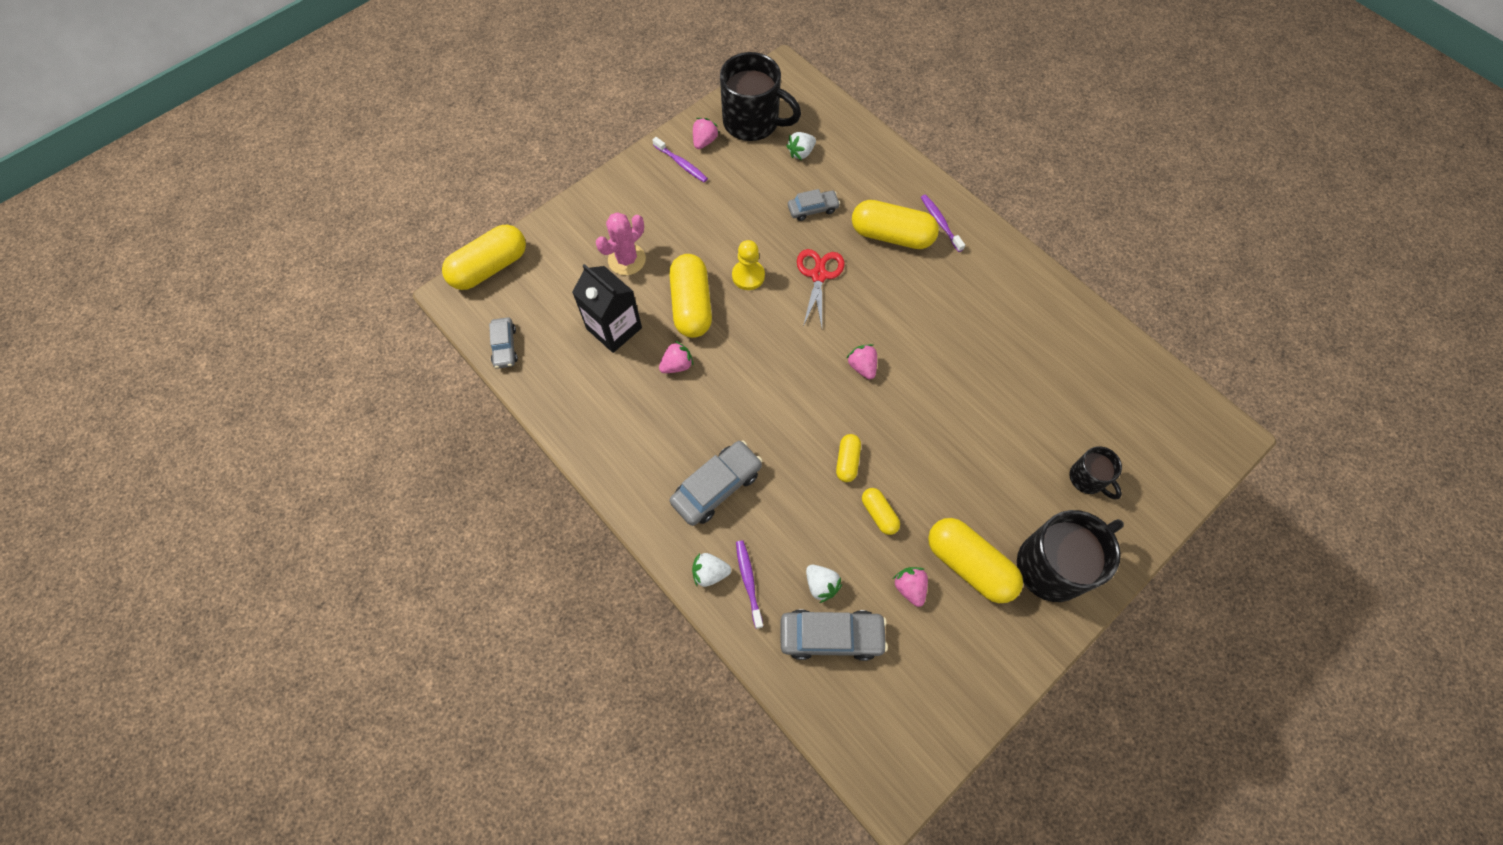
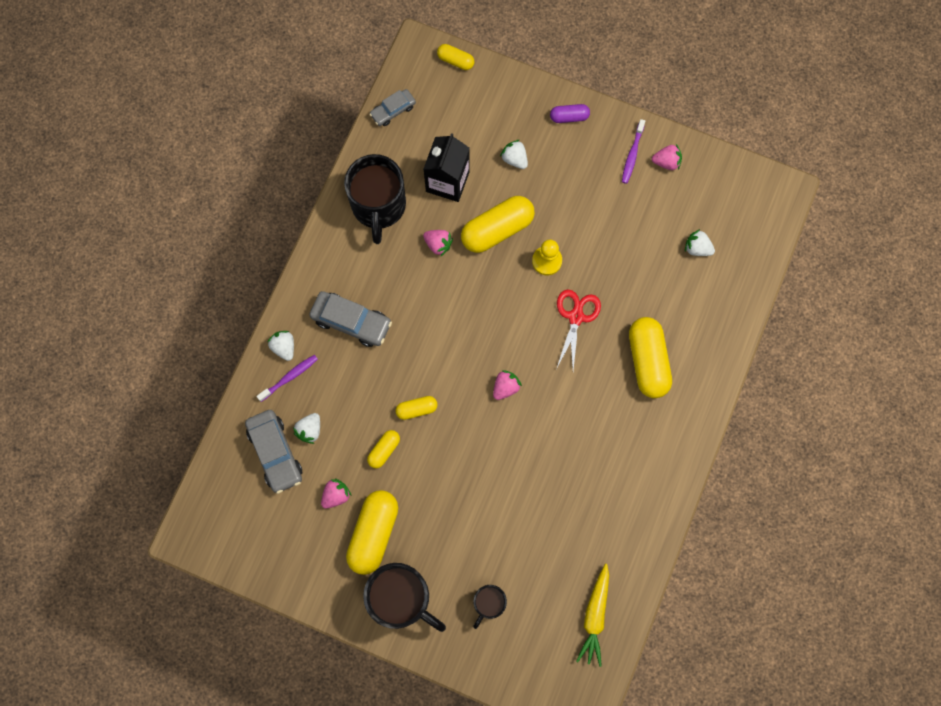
camera: 65 degrees right, 10 degrees up
(490, 267) = (455, 61): yellow capsule -> yellow capsule, size x0.51
(612, 197) = (569, 117): none -> purple capsule
(627, 259) = (514, 159): pink cactus -> white strawberry
(753, 122) = (709, 192): black mug -> black mug (378, 206)
(813, 209) = (641, 284): grey car -> none
(818, 275) = (575, 317): red scissors -> red scissors turned 60 degrees counterclockwise
(940, 222) = (682, 397): purple toothbrush -> none
(1133, 385) = (595, 616): none -> yellow carrot

